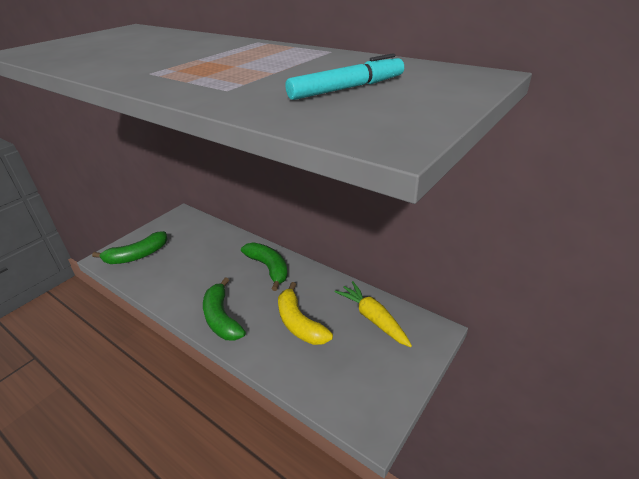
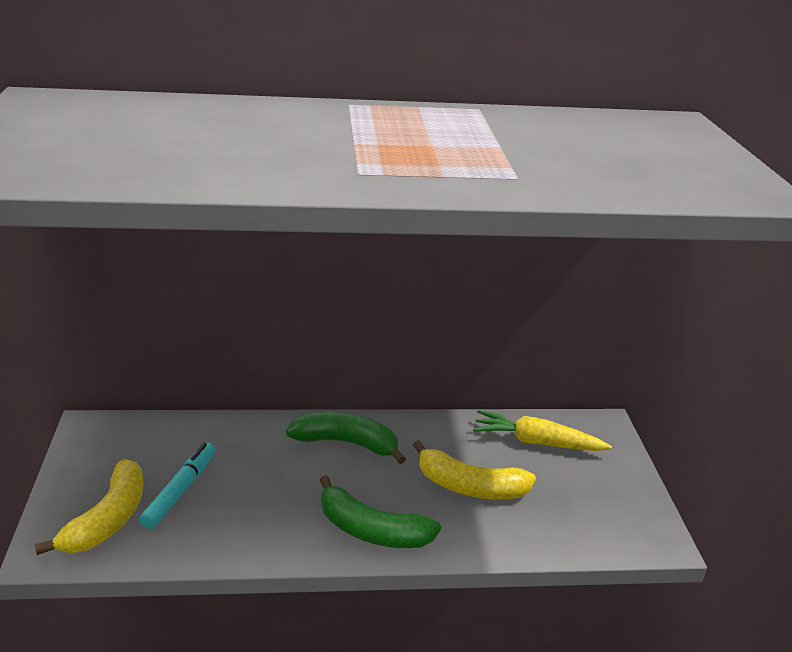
camera: 45 degrees left, 5 degrees down
(137, 255) = (108, 519): green banana -> yellow banana
(347, 88) = (619, 154): turquoise marker -> turquoise marker (180, 490)

